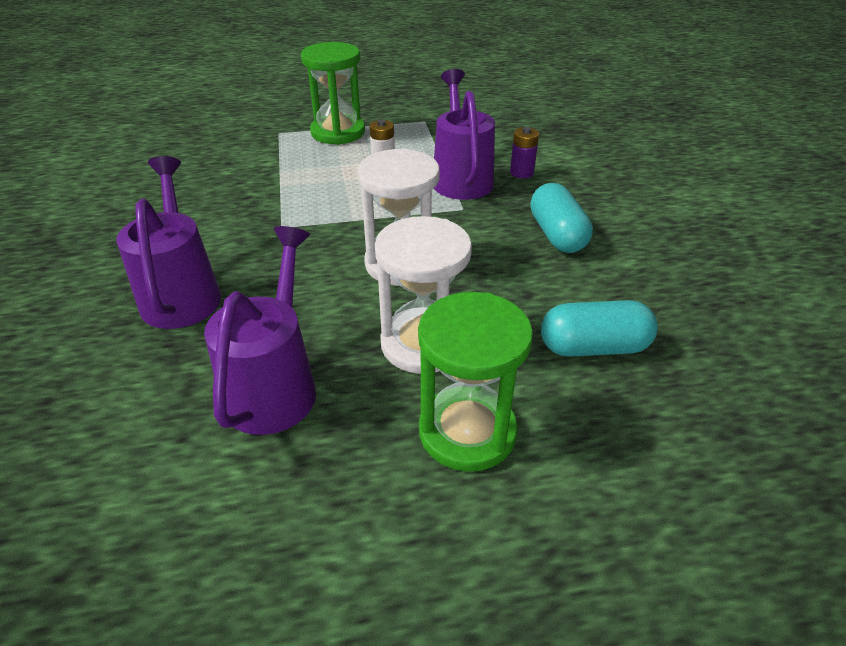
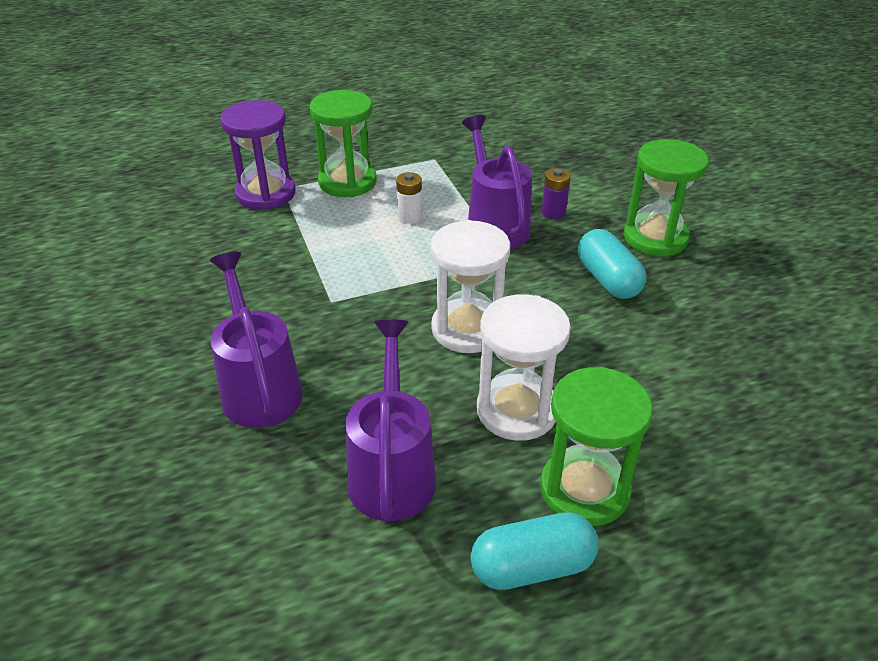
camera: 10 degrees left, 0 degrees up
(261, 136) = (265, 194): none -> purple hourglass
(593, 347) = (673, 393): turquoise capsule -> turquoise capsule (532, 567)
(617, 203) = (655, 238): none -> green hourglass

